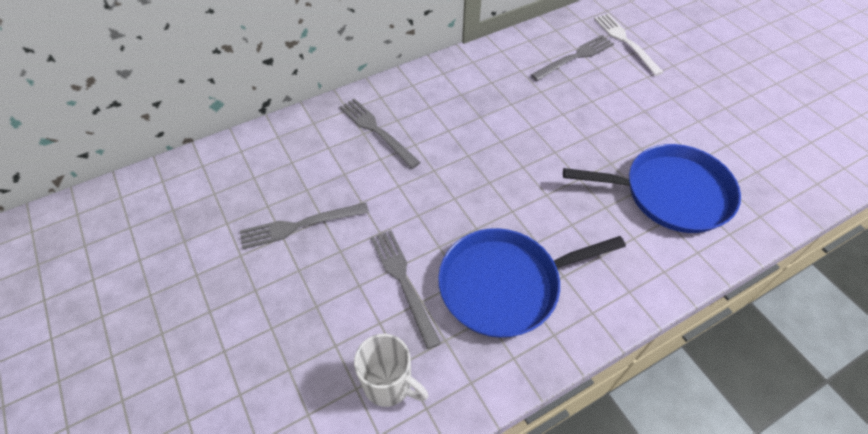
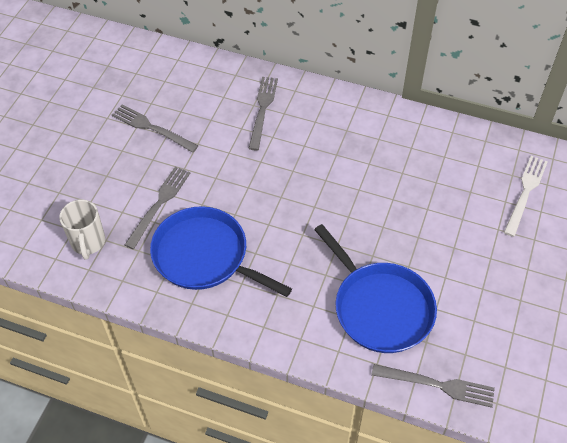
camera: 50 degrees right, 0 degrees up
(575, 57) = (466, 171): grey fork -> grey fork (437, 385)

